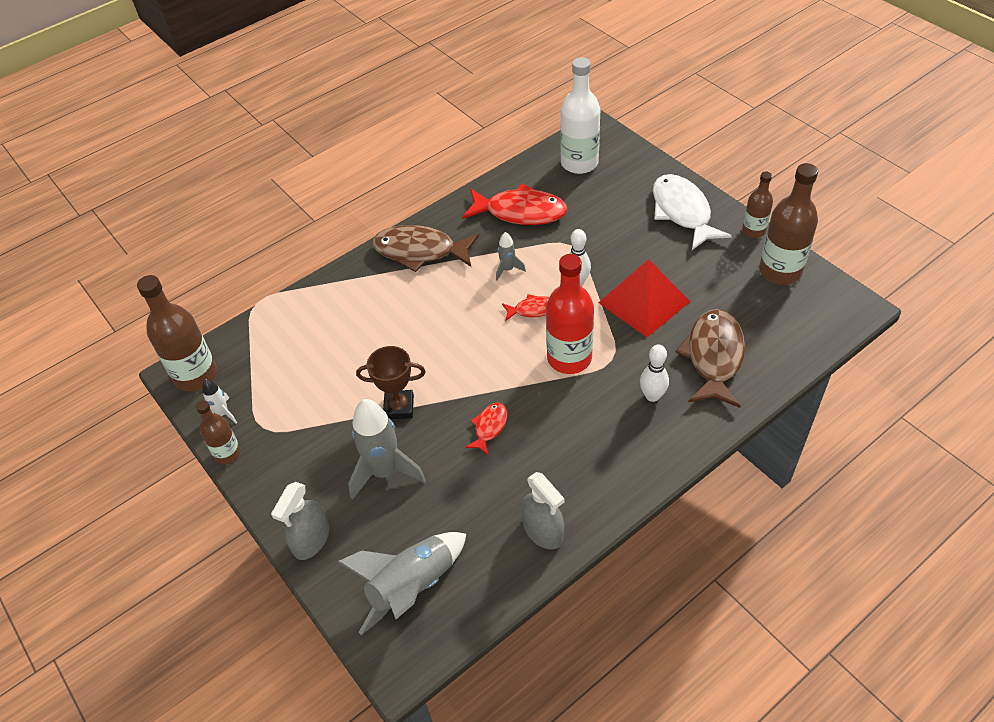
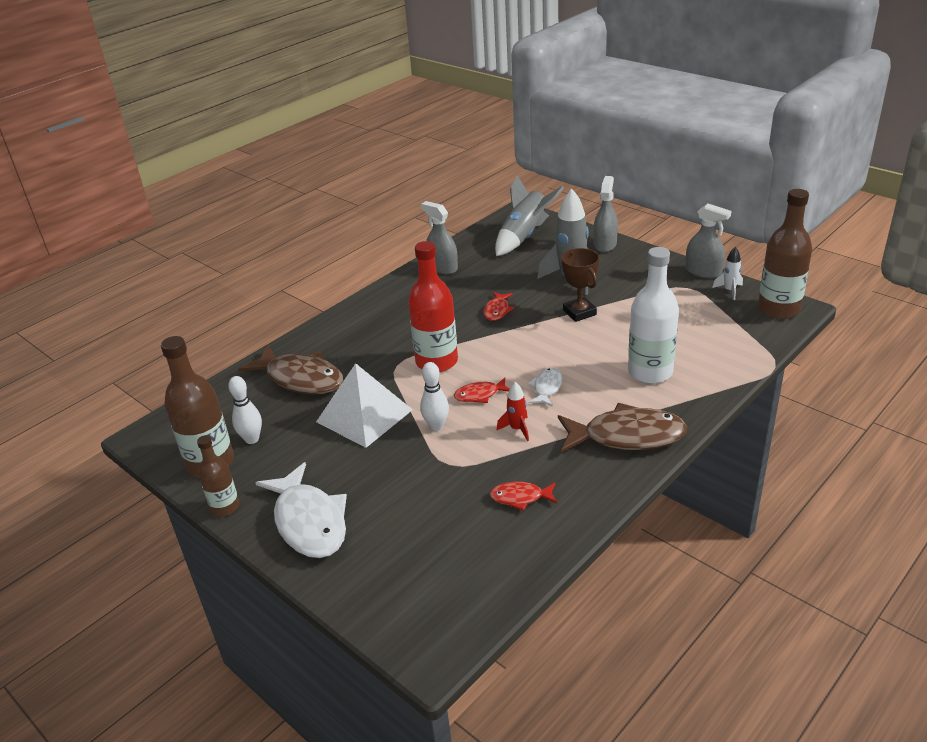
camera: 170 degrees right, 15 degrees down
(227, 453) = (703, 272): brown bottle -> grey spray bottle
(399, 407) = (579, 312): brown trophy -> brown trophy turned 75 degrees clockwise
(468, 309) = (547, 388): none -> white fish
(507, 269) = (517, 429): grey rocket -> red rocket
(520, 212) = (520, 497): red fish -> red fish, size x0.50
(579, 163) = (452, 583): white bottle -> white bottle (650, 372)
(643, 302) = (364, 415): red pyramid -> white pyramid
(652, 396) = (360, 345): white bowling pin -> white bowling pin (252, 439)
(714, 357) = (301, 378): brown fish -> brown fish turned 60 degrees counterclockwise

